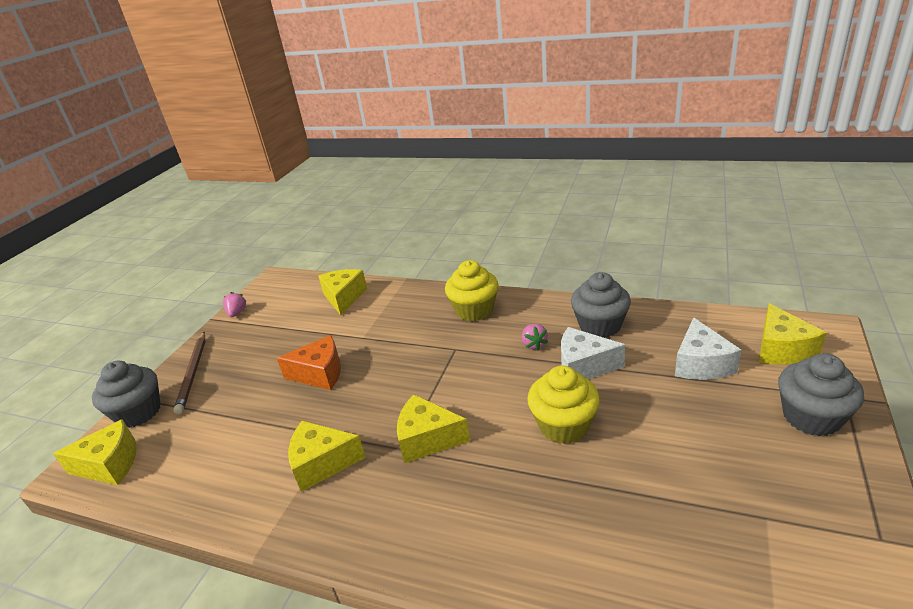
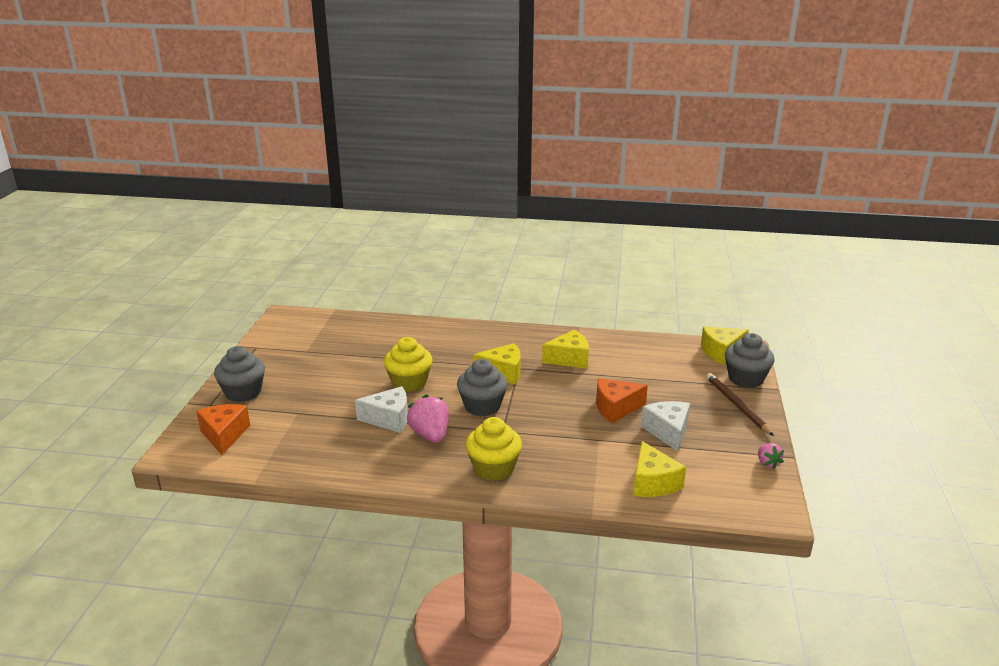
camera: 165 degrees right, 5 degrees down
(534, 344) = (430, 435): pink strawberry -> pink strawberry, size x1.79
(600, 325) = (367, 453): grey cupcake -> grey cupcake (482, 406)
(701, 364) = (295, 423): white cheese -> white cheese (668, 432)
(781, 349) = (224, 435): yellow cheese -> orange cheese

